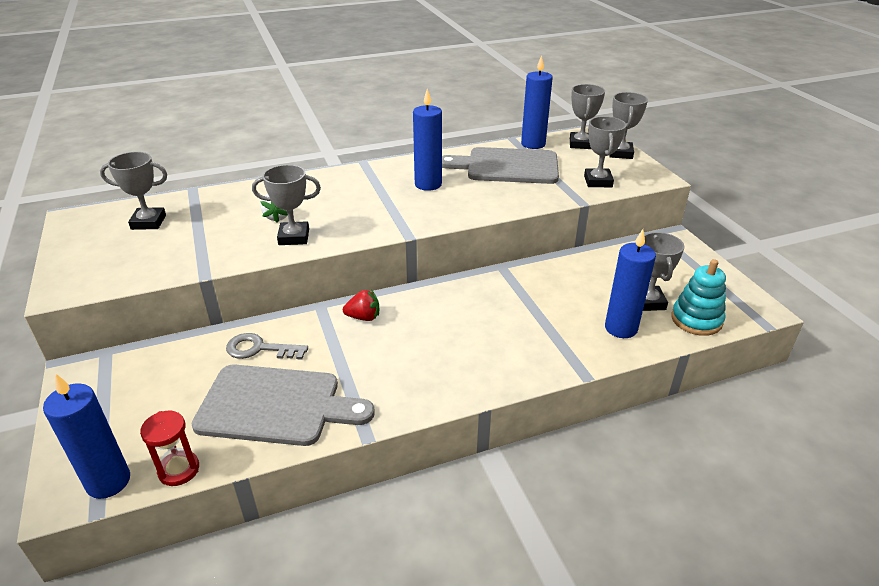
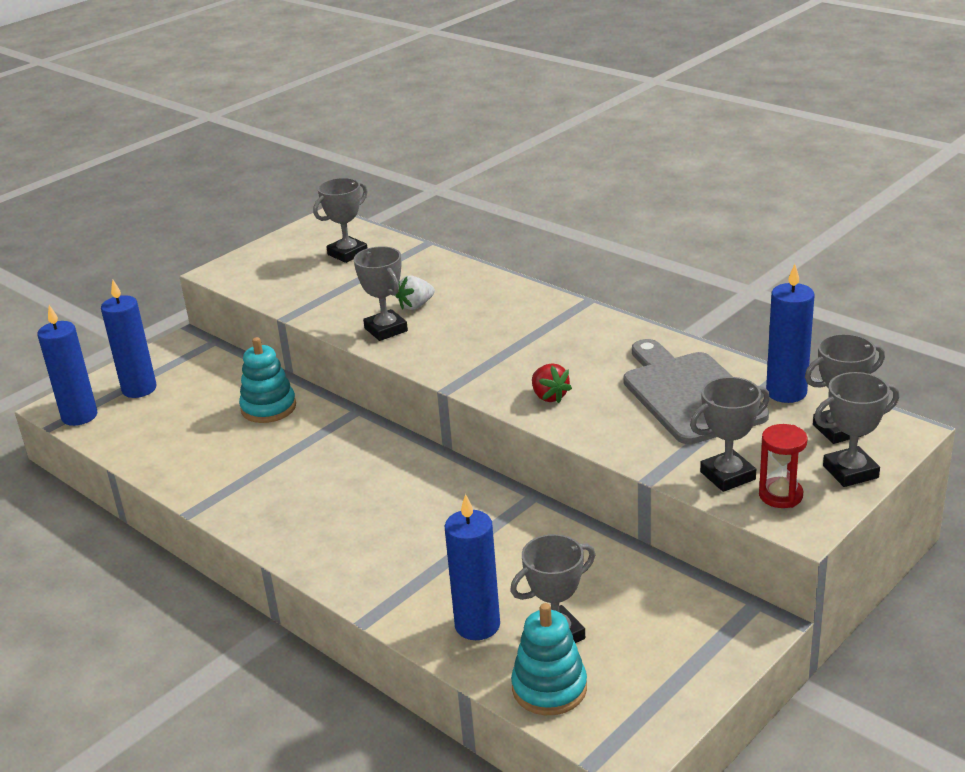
camera: 65 degrees right, 5 degrees down
(148, 222) = (347, 253): grey trophy -> grey trophy turned 75 degrees clockwise
(179, 470) = (105, 439): red hourglass -> red hourglass (780, 495)
(259, 349) = (268, 408): grey key -> turquoise stacking toy
(276, 405) = (200, 449): grey cutting board -> none
(363, 317) = (358, 442): red strawberry -> red strawberry (549, 396)
(428, 184) = (577, 359): blue candle -> blue candle (139, 389)

